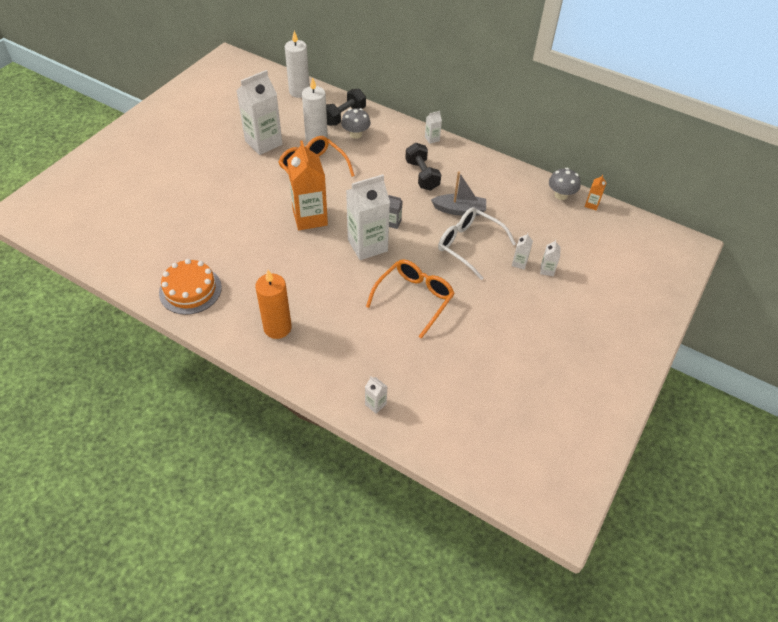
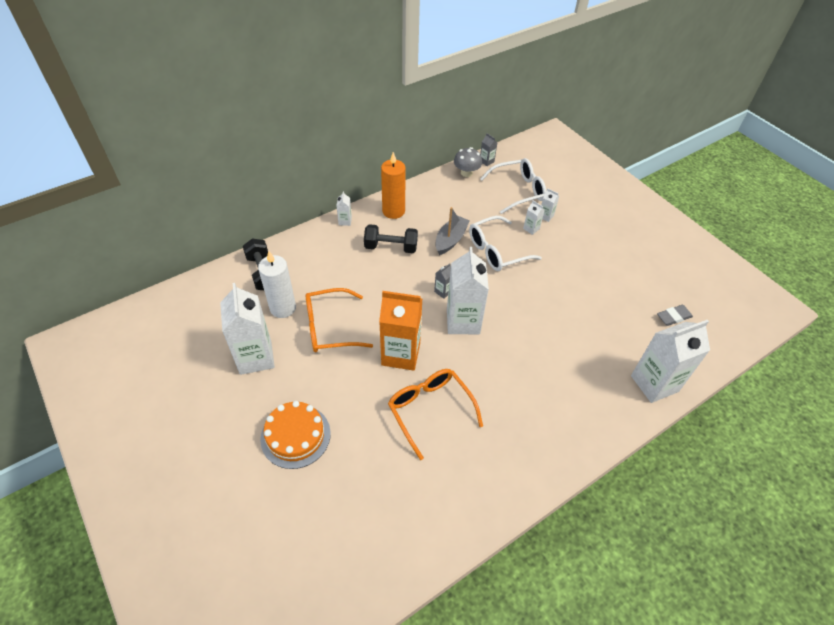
camera: 65 degrees left, 0 degrees up
(190, 290) = (456, 501): orange cake -> orange cake (295, 436)
(277, 328) = (541, 432): orange candle -> orange candle (393, 211)
(299, 92) = (191, 296): white candle -> none
(356, 134) = (298, 273): grey mushroom -> none
(375, 404) = (654, 383): white carton -> white carton, size x2.35
(414, 298) = (544, 311): orange glasses -> orange glasses (430, 410)
(476, 408) = (673, 317): none -> grey eraser
(568, 240) = (518, 190): none -> white glasses
(591, 205) = (486, 161): orange carton -> grey carton

